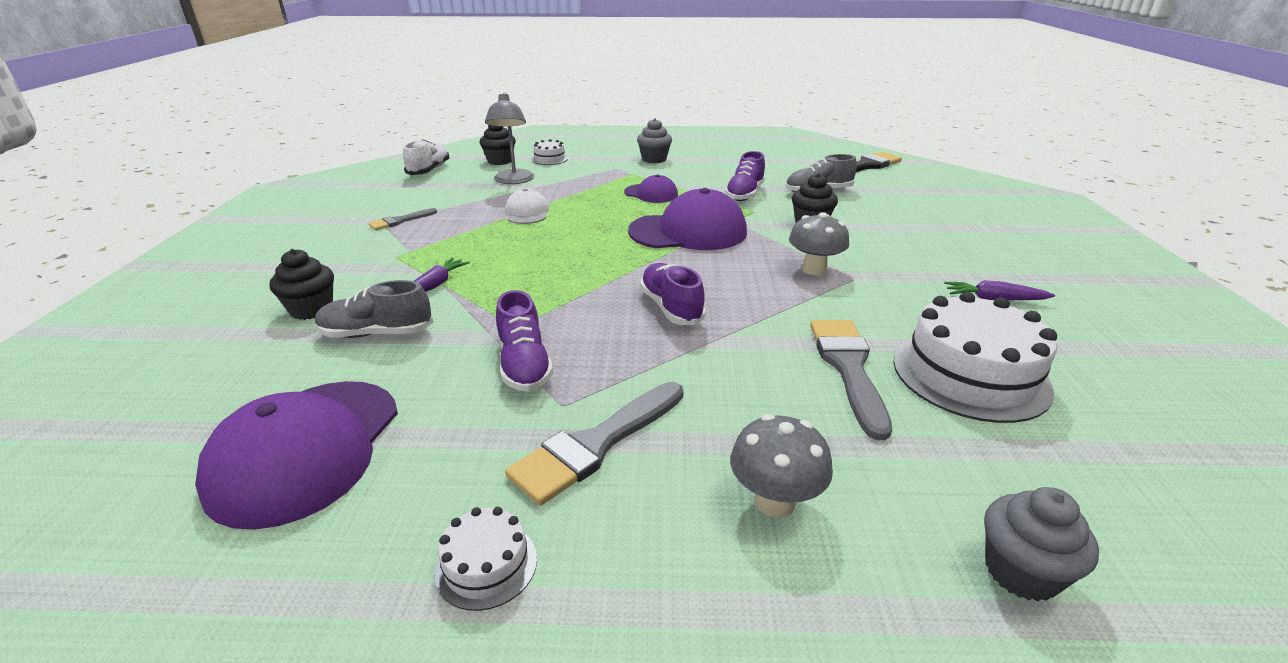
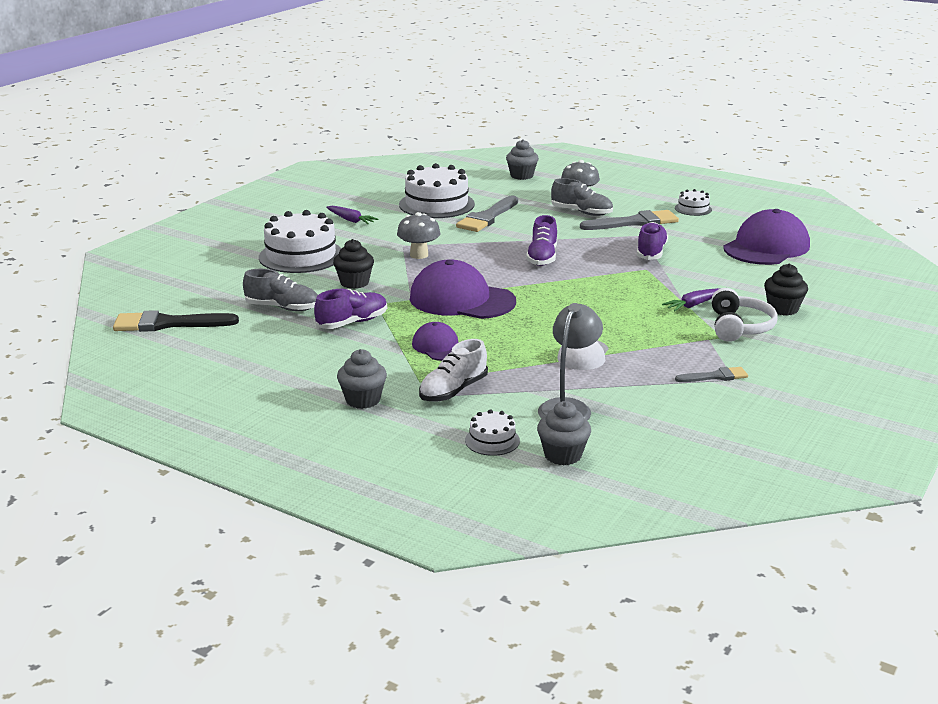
camera: 150 degrees left, 5 degrees down
(374, 272) = (739, 327): none -> white headphones
(377, 333) = (735, 285): grey shoe -> grey shoe (581, 212)
(429, 170) = (669, 461): white shoe -> white shoe (453, 390)
(500, 161) = (563, 455): black cupcake -> grey cupcake
(919, 236) = (301, 256): none -> white cake

